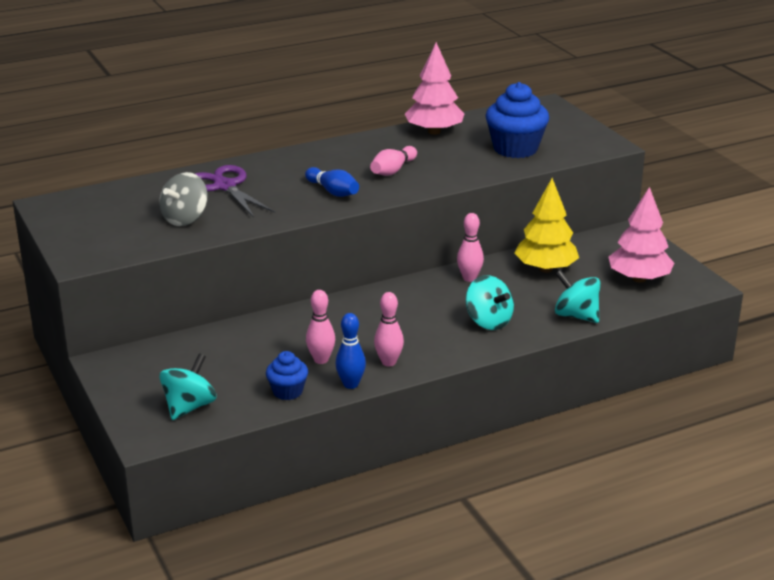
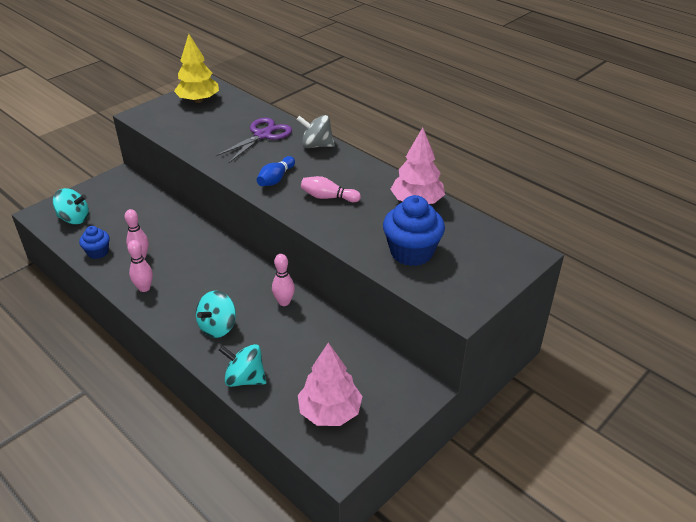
camera: 70 degrees right, 10 degrees up
(185, 219) = (207, 133): grey spinning top -> grey spinning top (316, 145)
(351, 384) = (111, 277): blue bowling pin -> none
(545, 269) = (320, 344): yellow tree -> yellow tree (198, 100)
(576, 316) = (245, 379): turquoise spinning top -> turquoise spinning top turned 90 degrees counterclockwise

